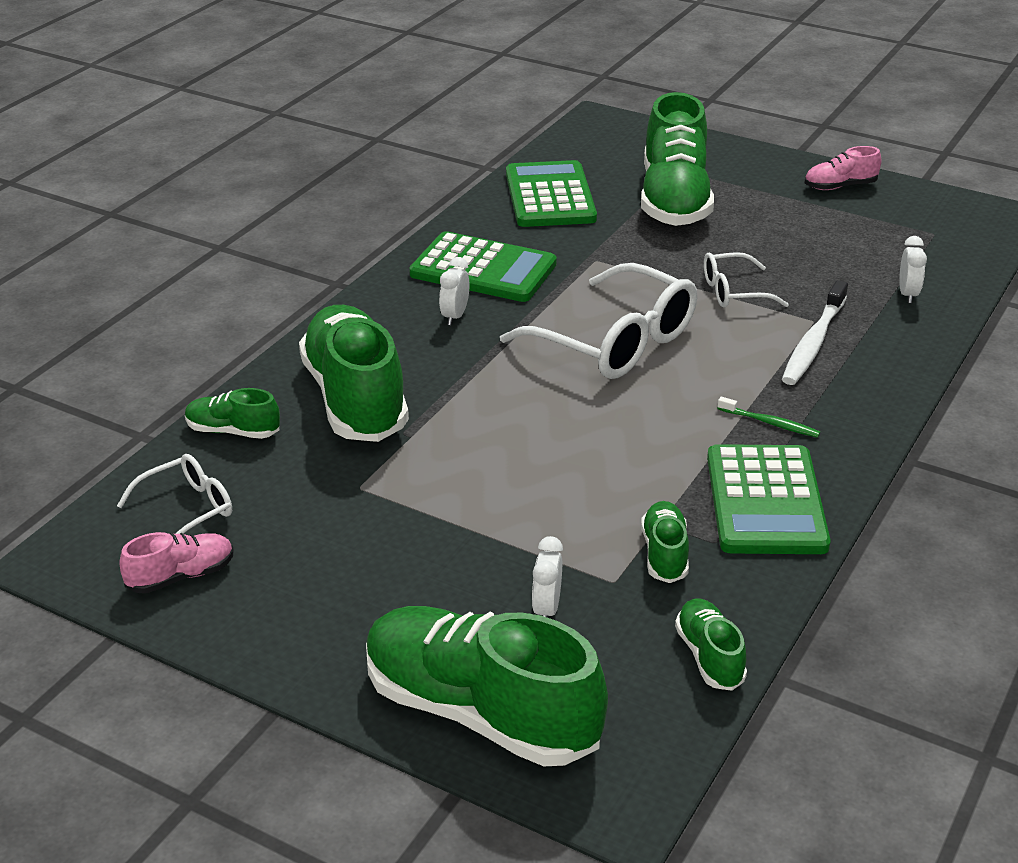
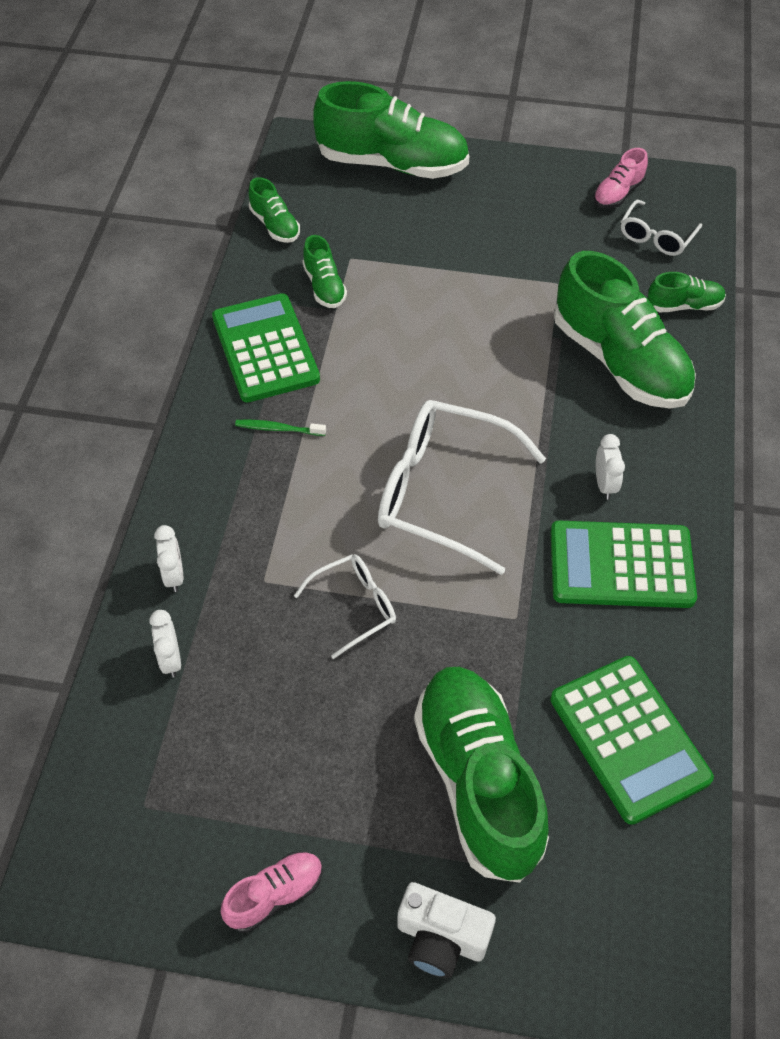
camera: 160 degrees right, 20 degrees up
(546, 609) = (384, 230): white clock -> white clock (174, 575)
(731, 156) = (441, 938): none -> white camera
(813, 343) = (259, 546): white toothbrush -> none

